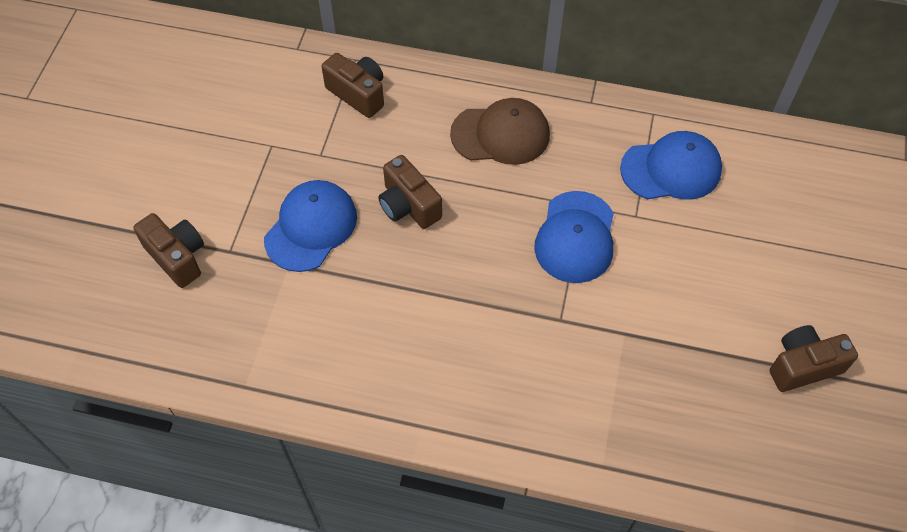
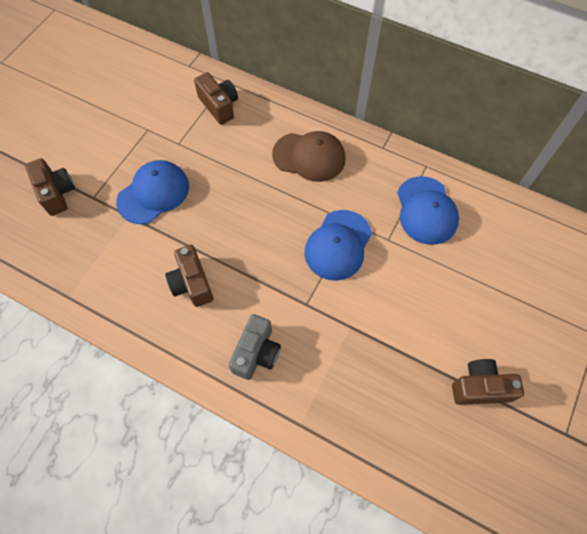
camera: 15 degrees right, 5 degrees up
(408, 205) = (226, 193): brown camera -> brown camera (192, 283)
(518, 394) = (256, 353): none -> grey camera
(671, 169) = (426, 210): blue cap -> blue cap turned 75 degrees clockwise

